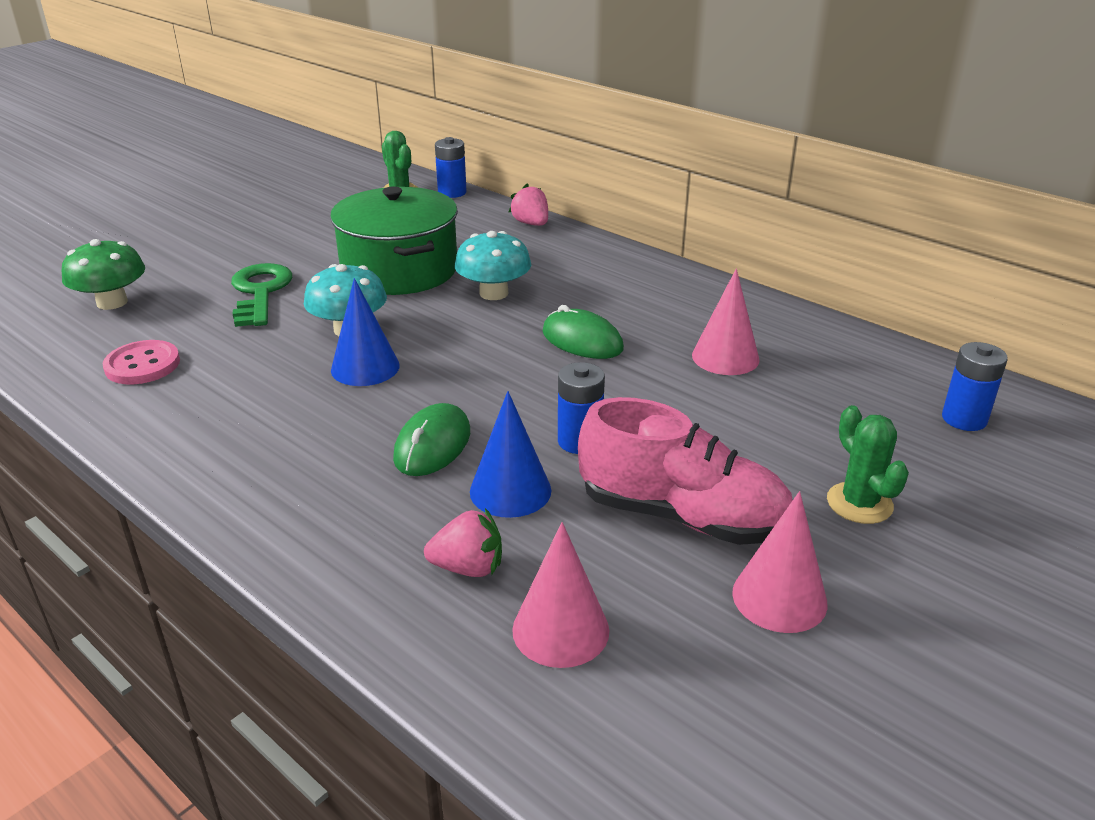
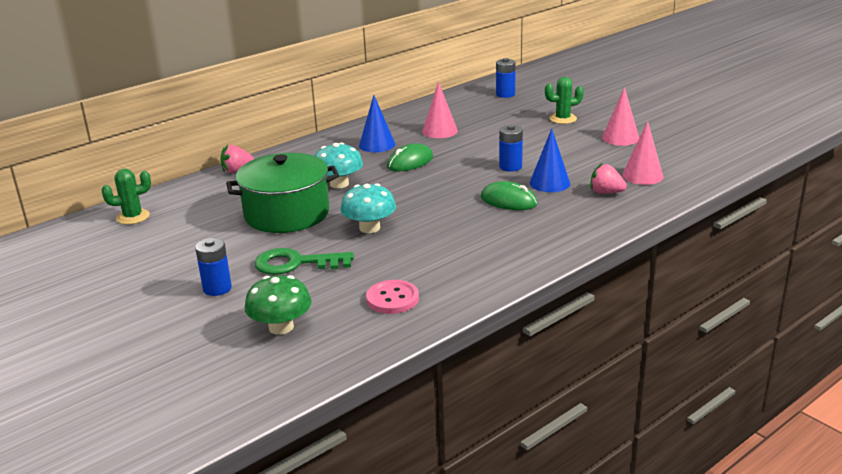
camera: 80 degrees left, 5 degrees down
(365, 367) = (421, 221): blue cone -> blue cone (377, 144)
(452, 192) = (154, 196): blue battery -> blue battery (217, 288)
(468, 567) = (606, 192): pink strawberry -> pink strawberry turned 75 degrees counterclockwise
(682, 516) = (570, 150): pink shoe -> none

